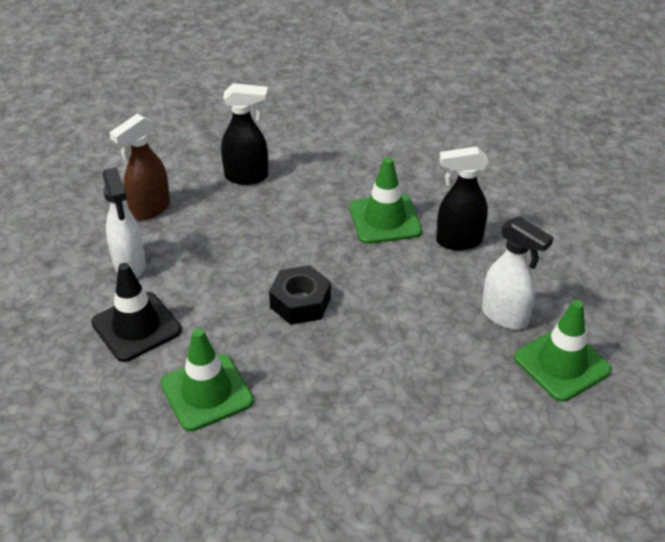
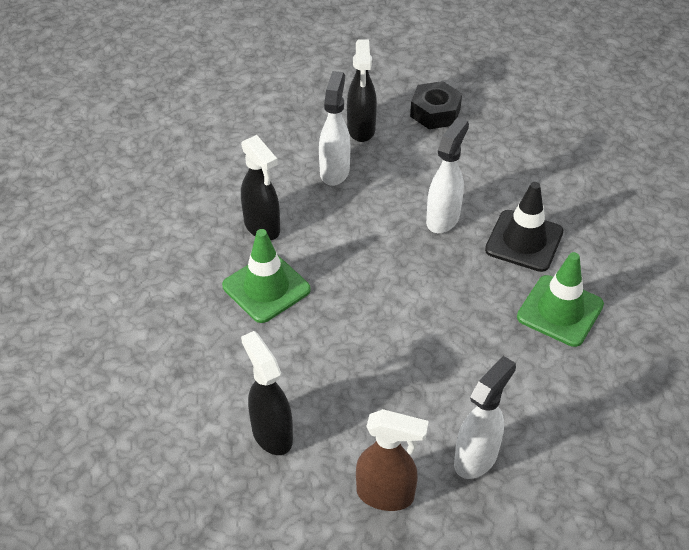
camera: 120 degrees left, 5 degrees up
(136, 327) = (541, 401): black traffic cone -> black traffic cone (524, 241)
(300, 302) = (418, 299): black nut -> black nut (435, 112)
(384, 367) = (443, 218): none -> white spray bottle
(562, 364) = (361, 130): green traffic cone -> black spray bottle

